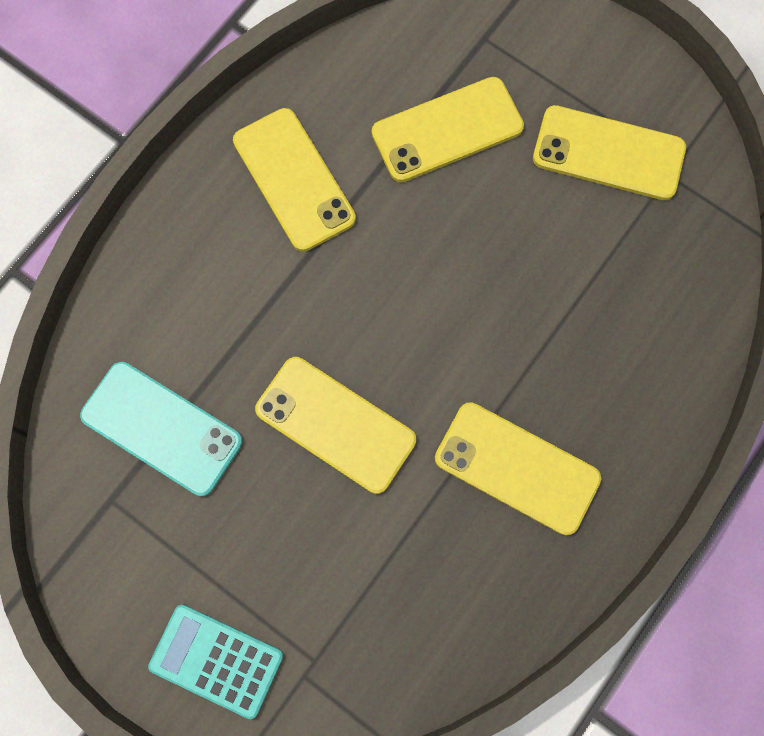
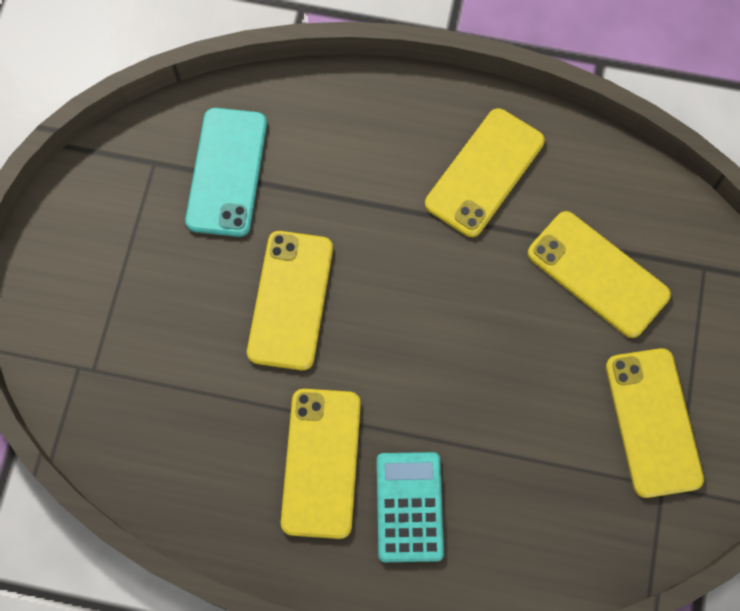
camera: 65 degrees right, 5 degrees down
(216, 660) = (65, 296): turquoise calculator -> turquoise calculator (409, 507)

